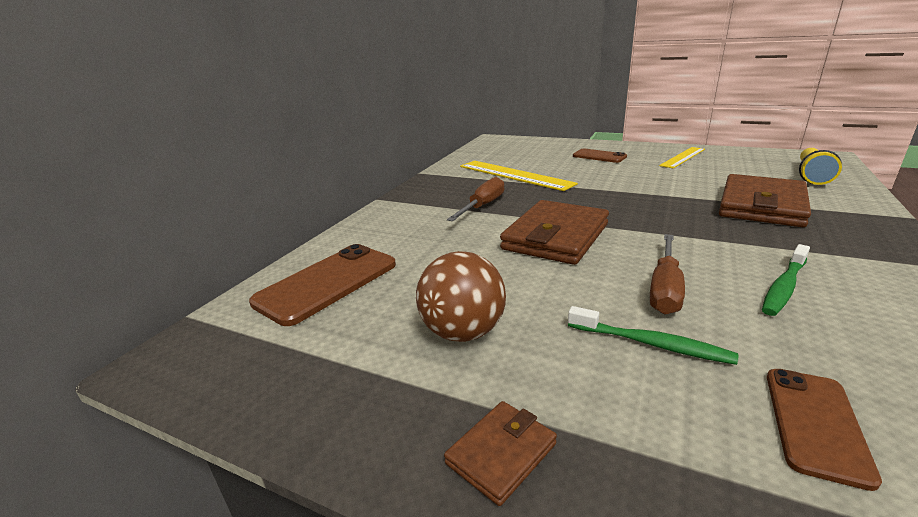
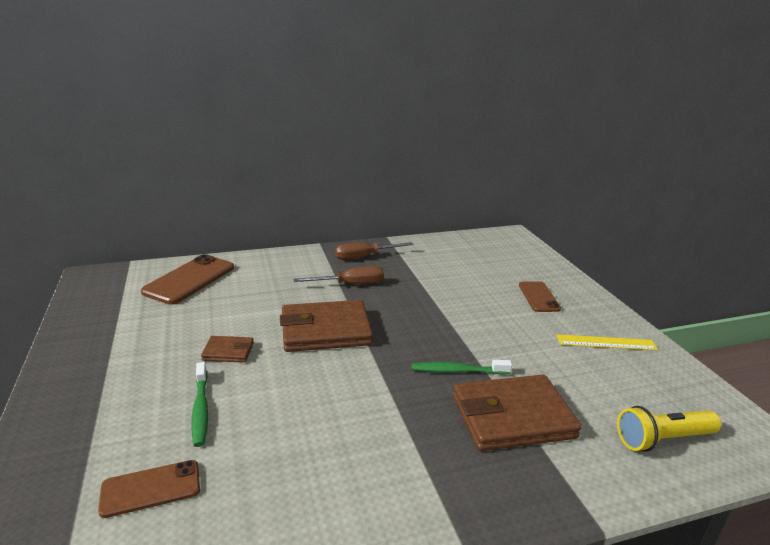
camera: 45 degrees right, 0 degrees up
(327, 283) = (189, 279): brown phone -> brown phone turned 60 degrees counterclockwise
(463, 332) = (168, 341): brown ball -> none
(501, 454) = (72, 388): brown wallet -> brown wallet (228, 352)
(514, 175) = (432, 274): yellow ruler -> none
(665, 289) = (281, 398): brown screwdriver -> brown screwdriver (365, 257)
(784, 287) = (332, 454): green toothbrush -> green toothbrush (457, 371)

